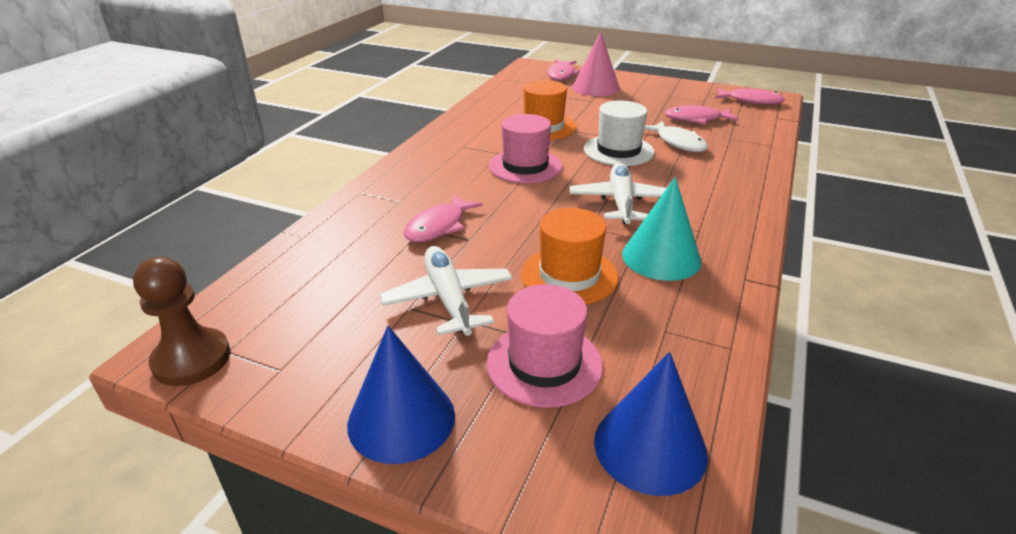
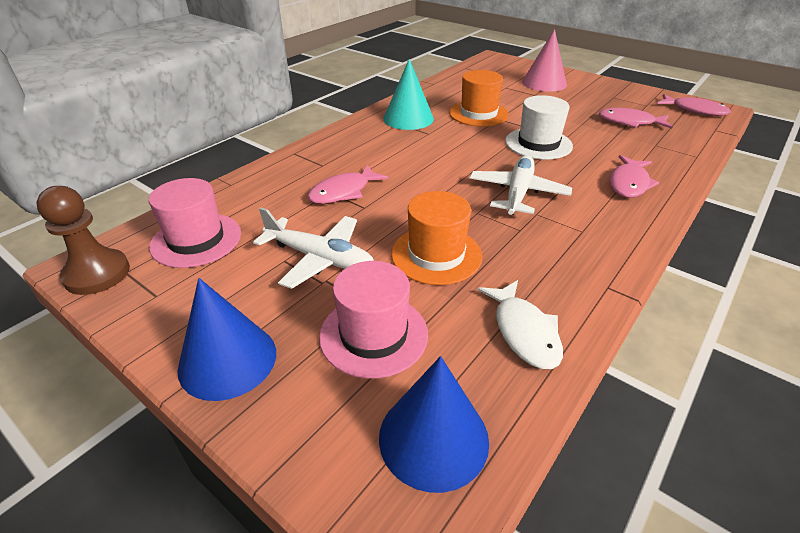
camera: 15 degrees right, 5 degrees up
(448, 299) = (320, 258): white plane -> white plane turned 120 degrees clockwise
(525, 166) = (445, 148): pink hat -> pink hat (196, 240)
(561, 75) = (517, 68): pink fish -> pink fish (629, 183)
(661, 257) = (532, 251): turquoise cone -> turquoise cone (408, 118)
(678, 143) = (600, 143): white fish -> white fish (524, 332)

